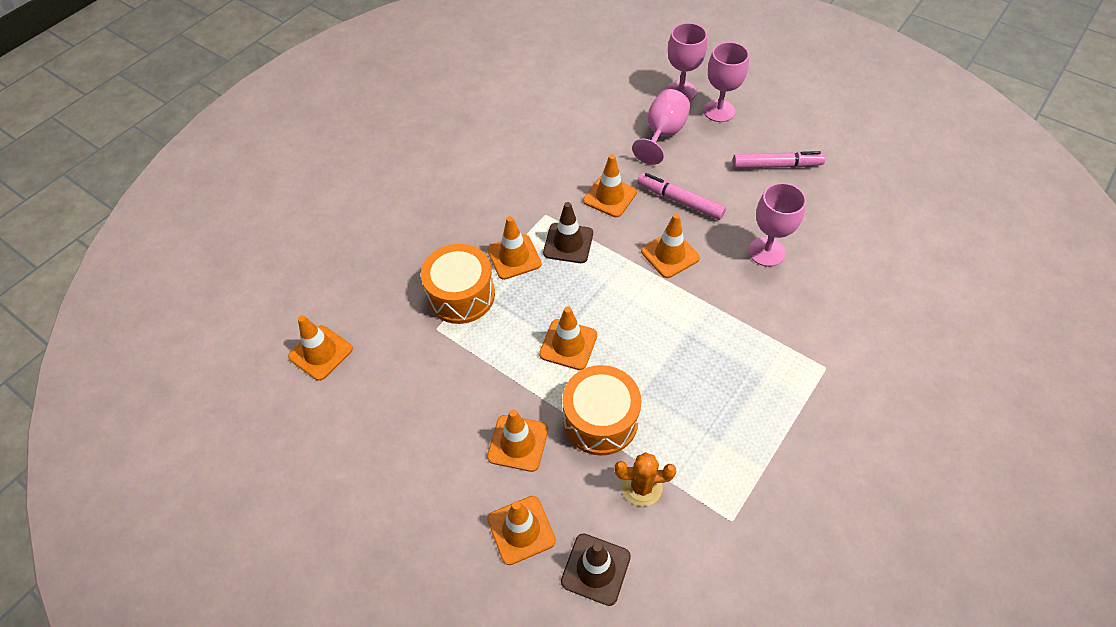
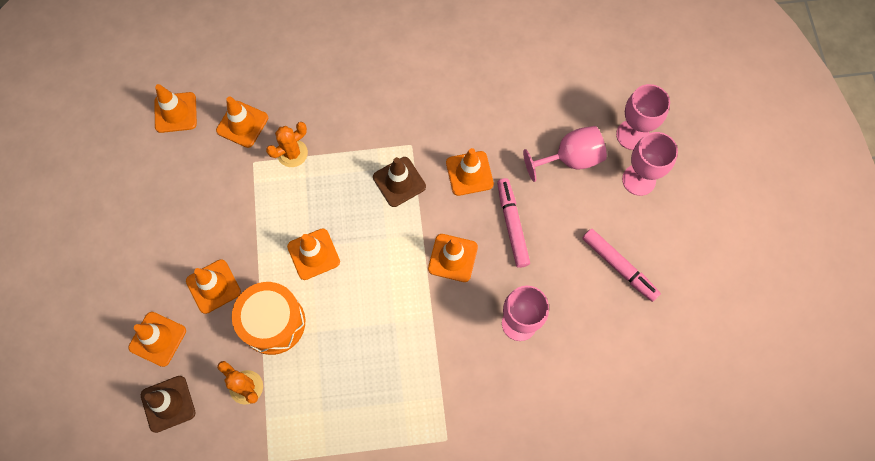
camera: 45 degrees right, 15 degrees up
(461, 295) = (292, 153): orange drum -> orange cactus
(514, 257) = (354, 157): orange traffic cone -> orange traffic cone (242, 124)

